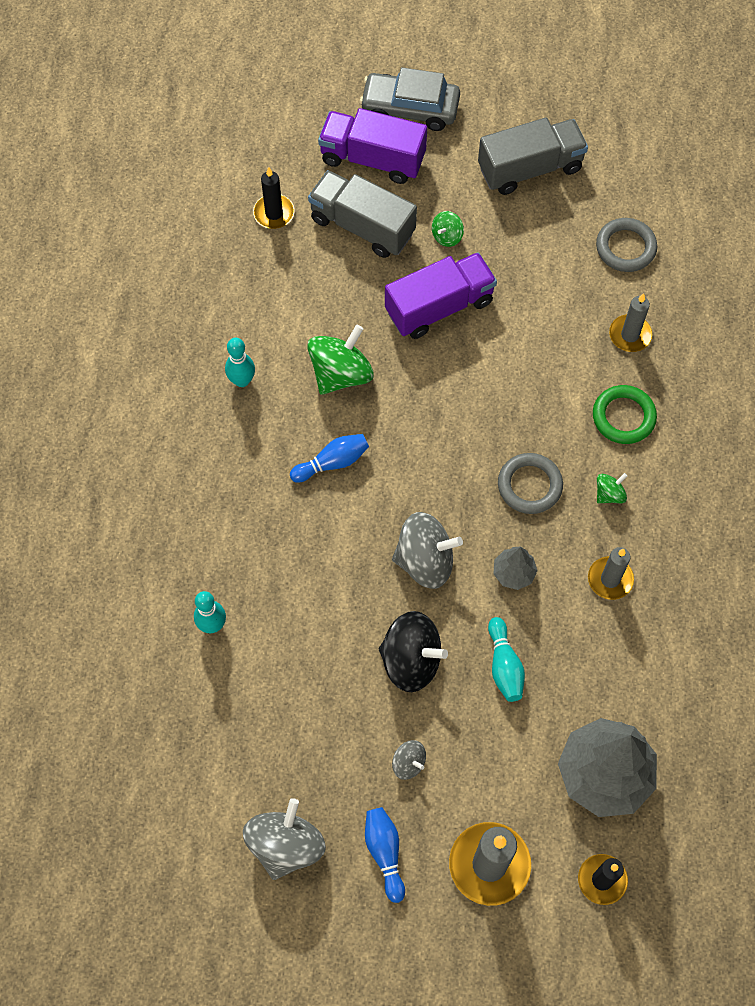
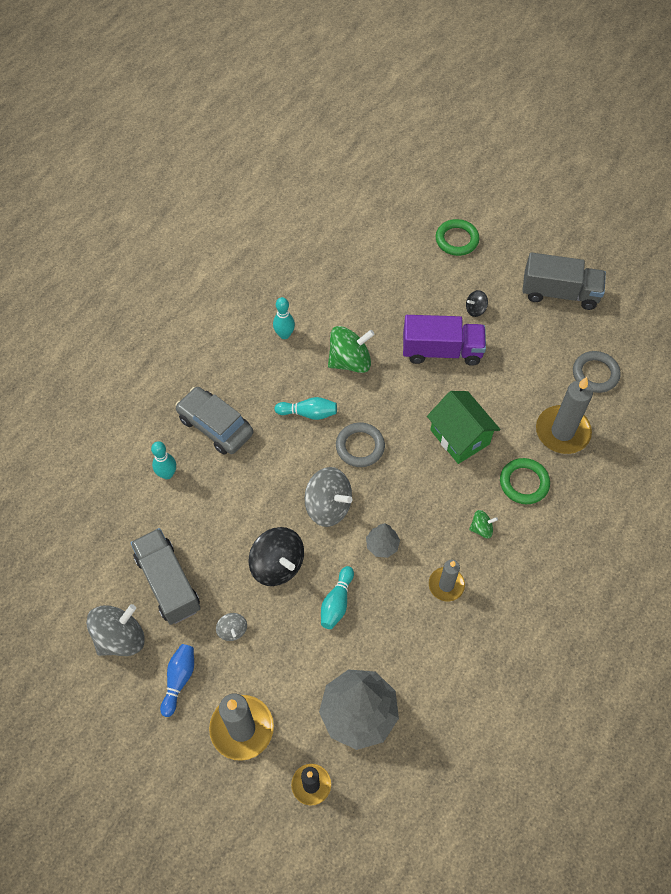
camera: 30 degrees right, 5 degrees down
(274, 213) = (371, 244): black candle -> none
(332, 462) = (308, 413): blue bowling pin -> turquoise bowling pin
(362, 226) = (423, 277): grey truck -> grey truck (168, 583)
(372, 159) = (456, 240): purple truck -> green ring
(410, 108) = (501, 220): grey car -> grey car (215, 426)
(447, 236) = (475, 309): green spinning top -> black spinning top
(522, 400) = (460, 437): none -> green house
(529, 485) = (429, 494): grey ring -> grey ring (360, 446)
(630, 335) = (562, 431): grey candle -> grey candle, size x1.65

